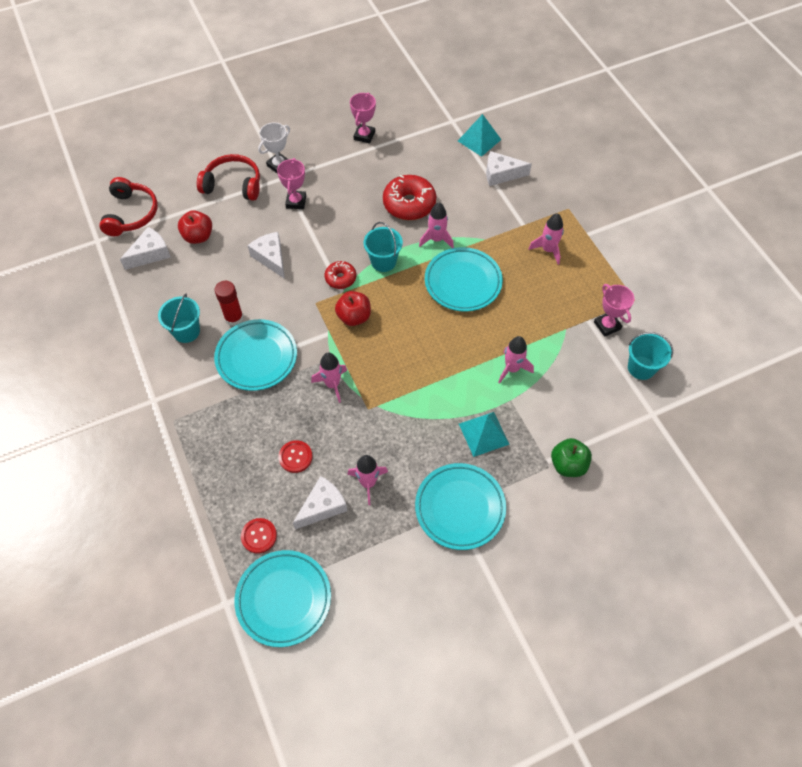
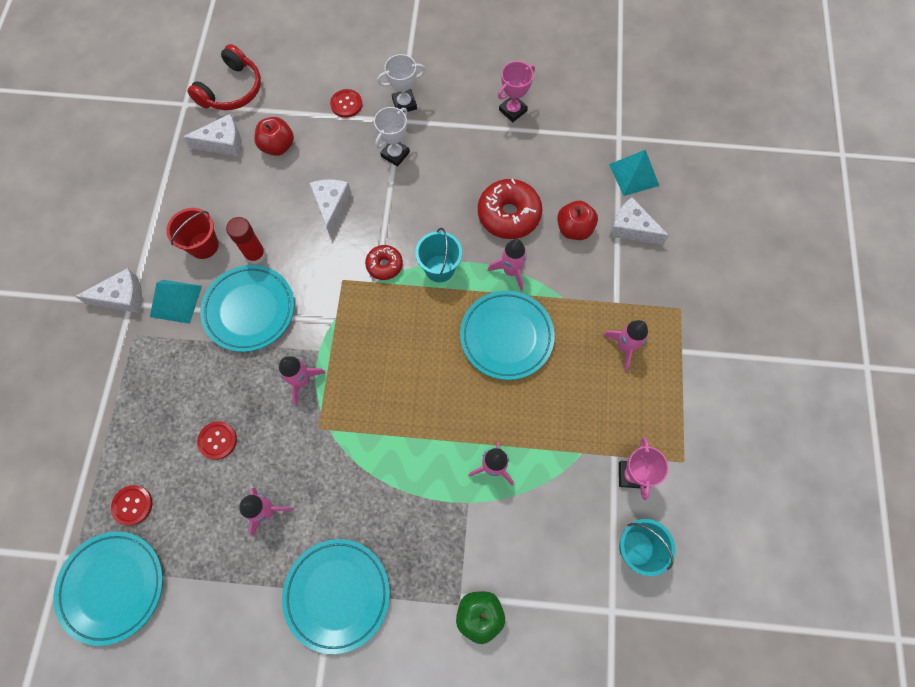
camera: 30 degrees right, 10 degrees up
(186, 331) = (203, 245): turquoise bucket -> red bucket
(233, 184) = (346, 104): red headphones -> red button
(296, 202) = (395, 154): pink trophy -> white trophy
(322, 506) = (209, 510): white cheese -> white cheese (122, 297)
(354, 317) = (370, 316): red apple -> red apple (574, 229)
(483, 433) = (415, 525): turquoise pyramid -> turquoise pyramid (176, 301)

